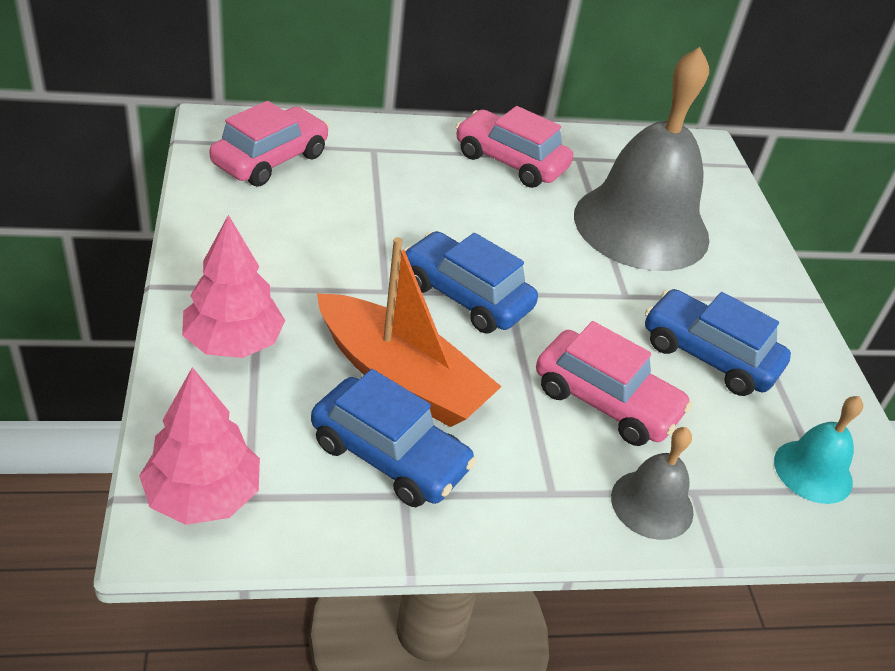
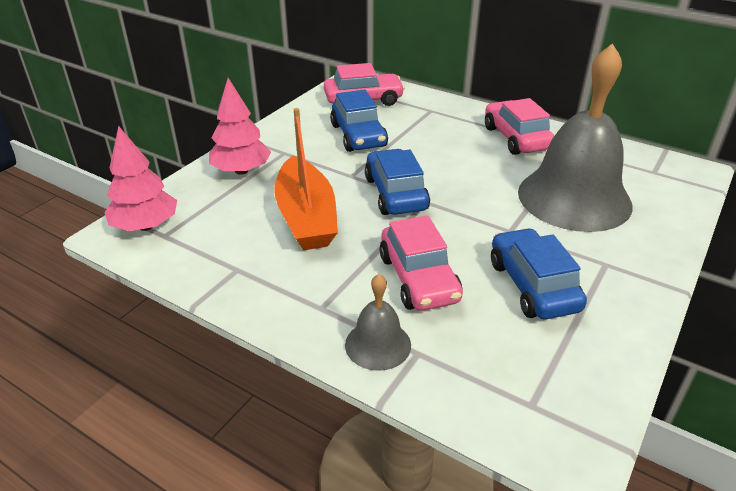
camera: 45 degrees right, 5 degrees down
(389, 456) = (253, 249): blue car -> blue car (358, 136)
(813, 471) = (532, 388): turquoise bell -> none

